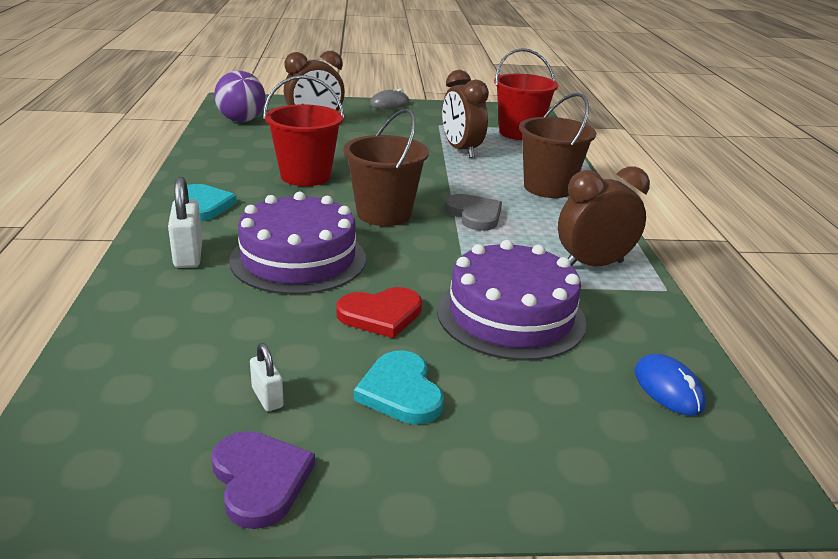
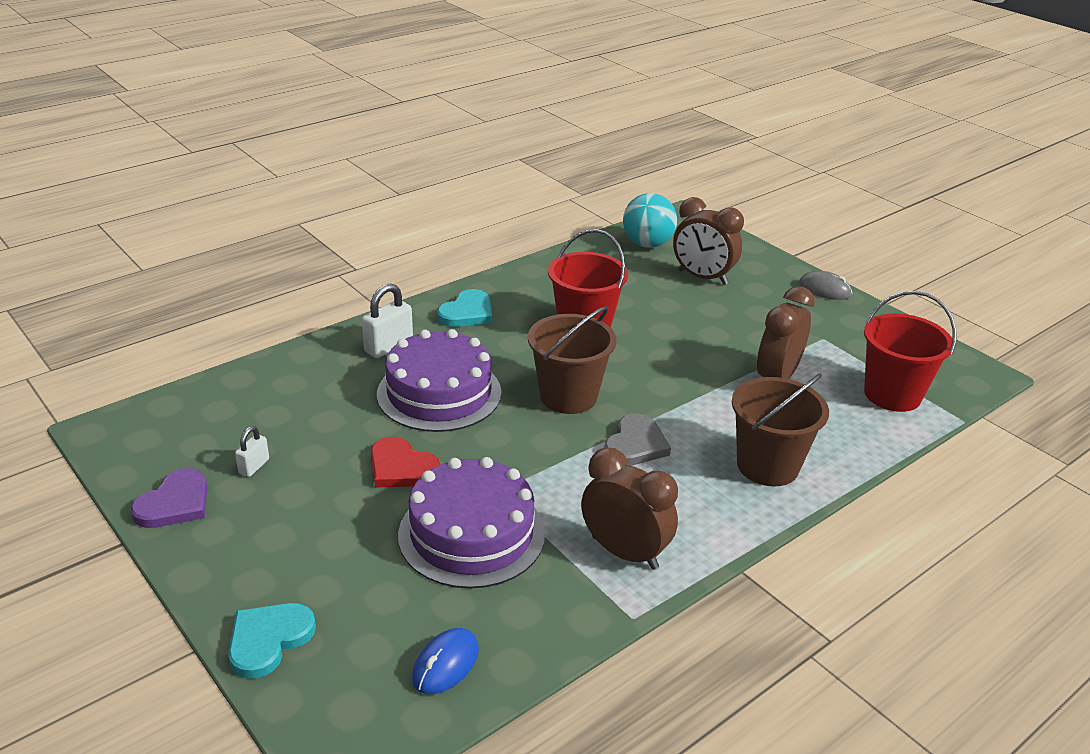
camera: 55 degrees right, 5 degrees up
(241, 120) = (647, 244): purple ball -> turquoise ball
(400, 392) = (310, 520): turquoise heart -> turquoise heart (268, 640)

